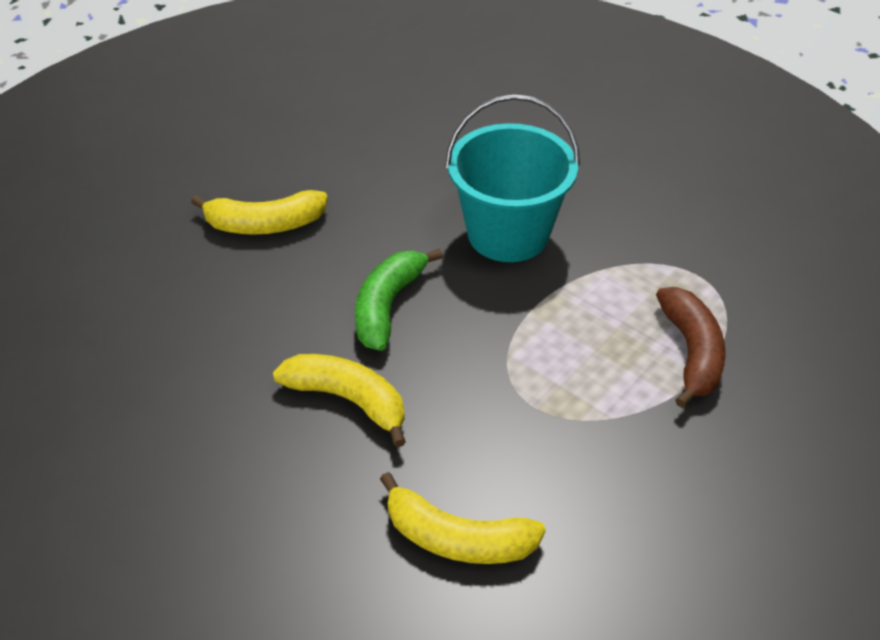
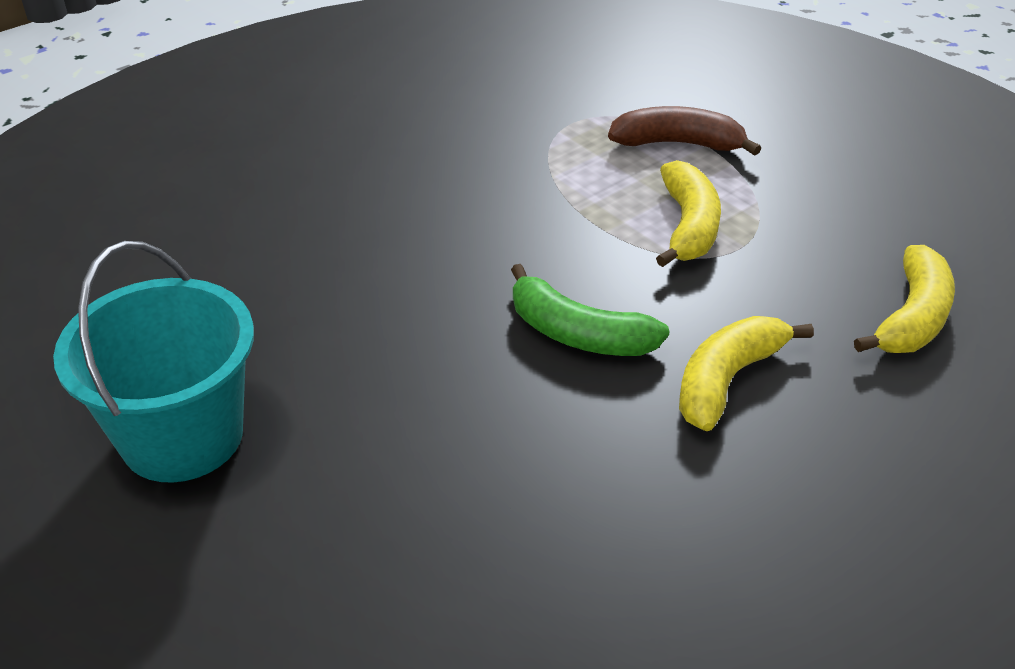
camera: 80 degrees left, 5 degrees down
(265, 224) = (389, 438): yellow banana -> yellow banana (688, 226)
(508, 233) = (477, 227): turquoise bucket -> turquoise bucket (182, 436)

